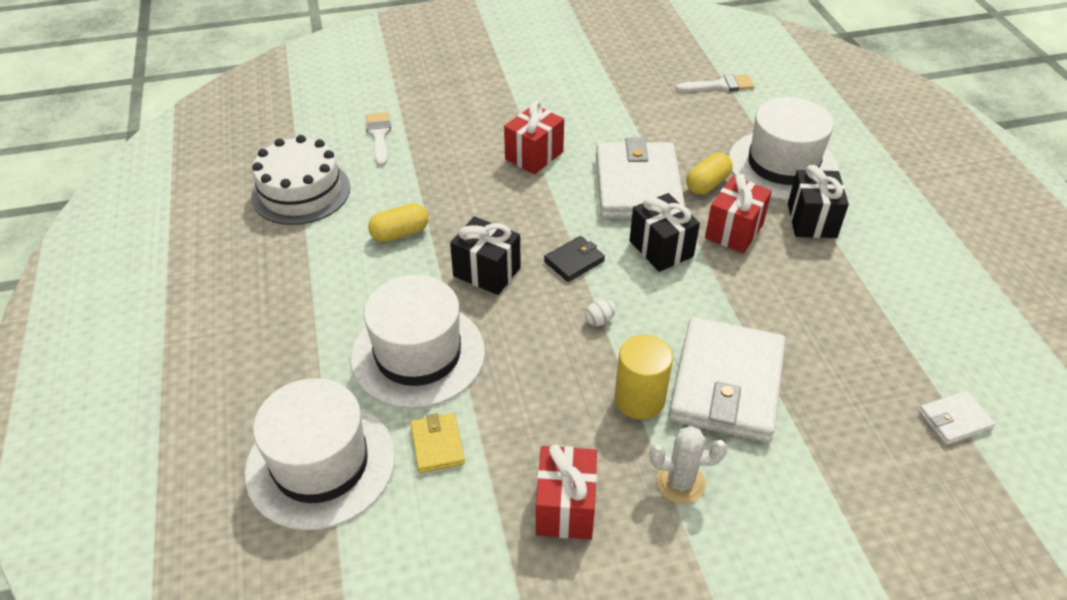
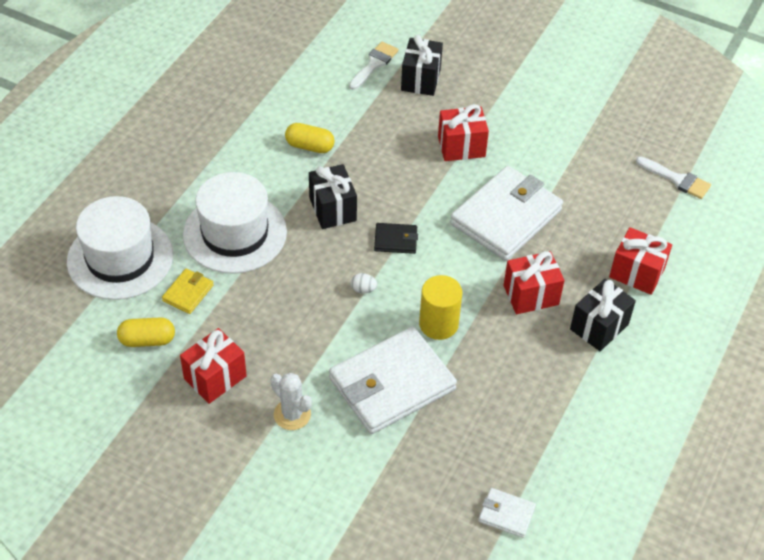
camera: 40 degrees right, 5 degrees up
(301, 192) = (281, 76): white cake -> none
(639, 399) = (328, 353): yellow cylinder -> yellow cylinder (438, 324)
(661, 249) = (463, 272): black gift -> black gift (420, 79)
(707, 184) = (558, 249): yellow capsule -> yellow capsule (147, 340)
(782, 165) = (636, 273): white hat -> red gift

